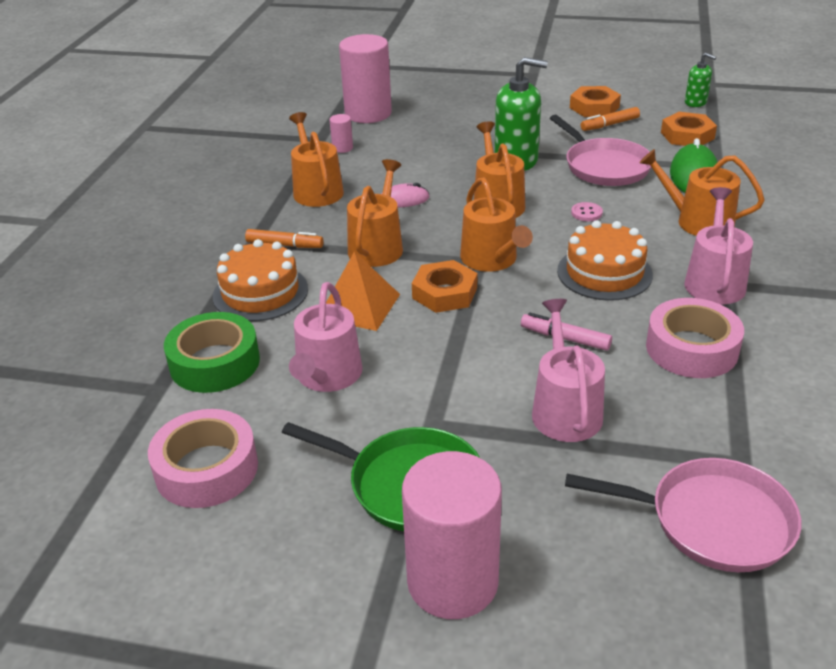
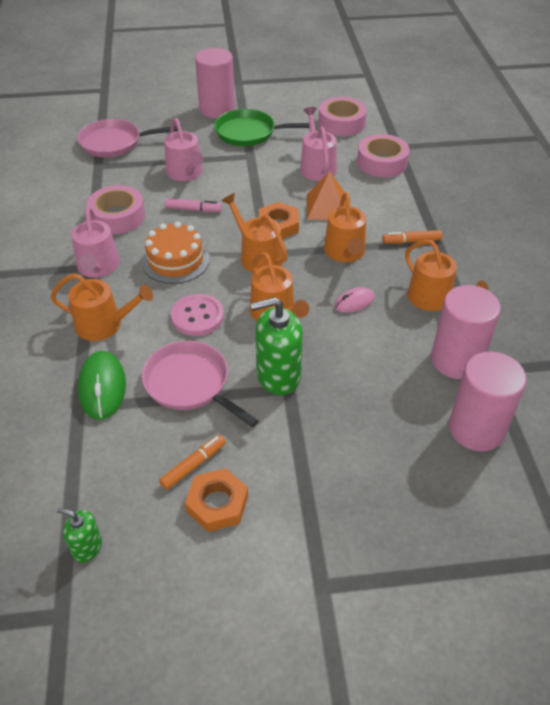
camera: 160 degrees right, 10 degrees up
(215, 363) = (382, 162): green tape -> pink tape
(260, 292) = (395, 204): orange cake -> none
(342, 148) = (456, 360): pink cylinder -> pink cylinder, size x2.40
(586, 213) = (197, 316): pink button -> pink button, size x1.99
(687, 135) = (104, 461): orange nut -> none

